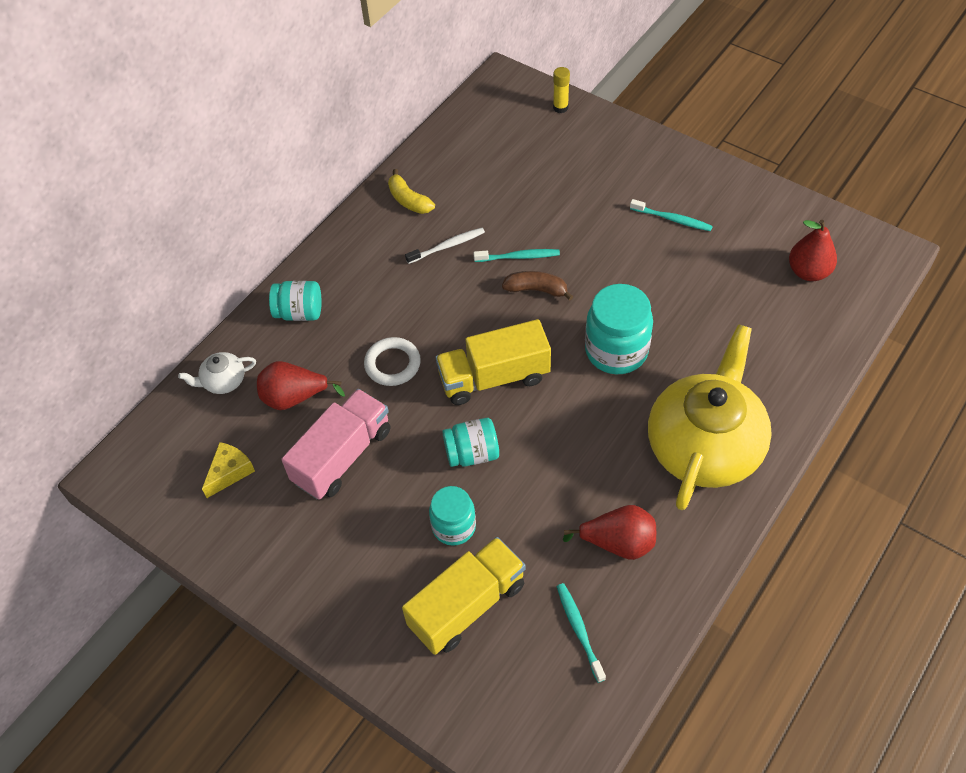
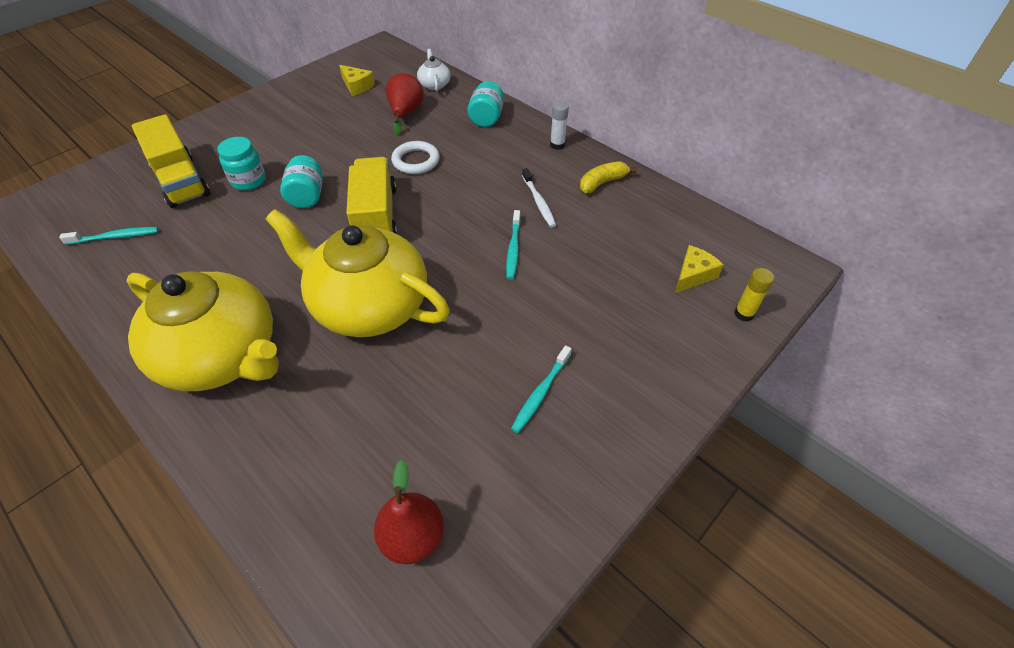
camera: 95 degrees right, 5 degrees down
(342, 456) = (342, 132): pink truck -> none
(348, 241) = (557, 145): none -> white glue stick
(524, 135) = (693, 275): none -> yellow cheese
(536, 290) = (467, 256): brown banana -> none
(616, 351) = (369, 305): turquoise jar -> yellow teapot
(618, 543) = (169, 272): red pear -> none

